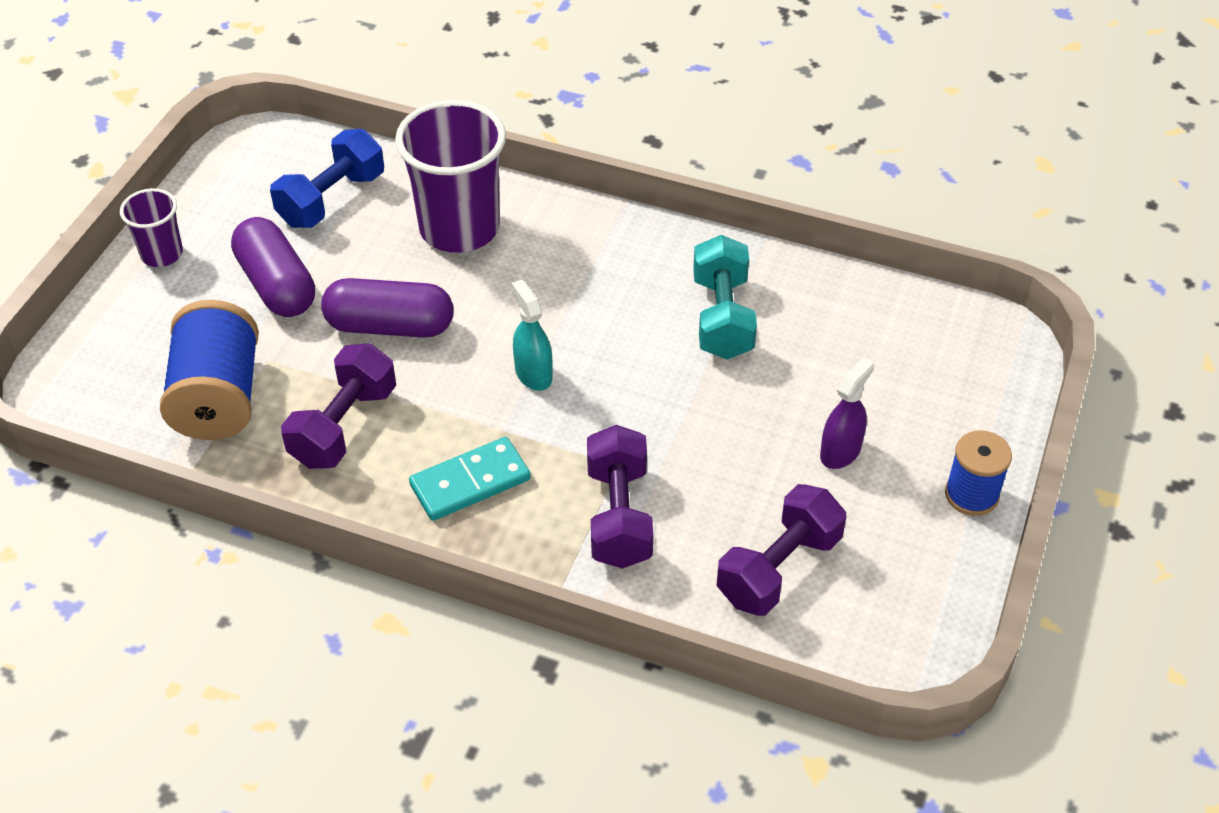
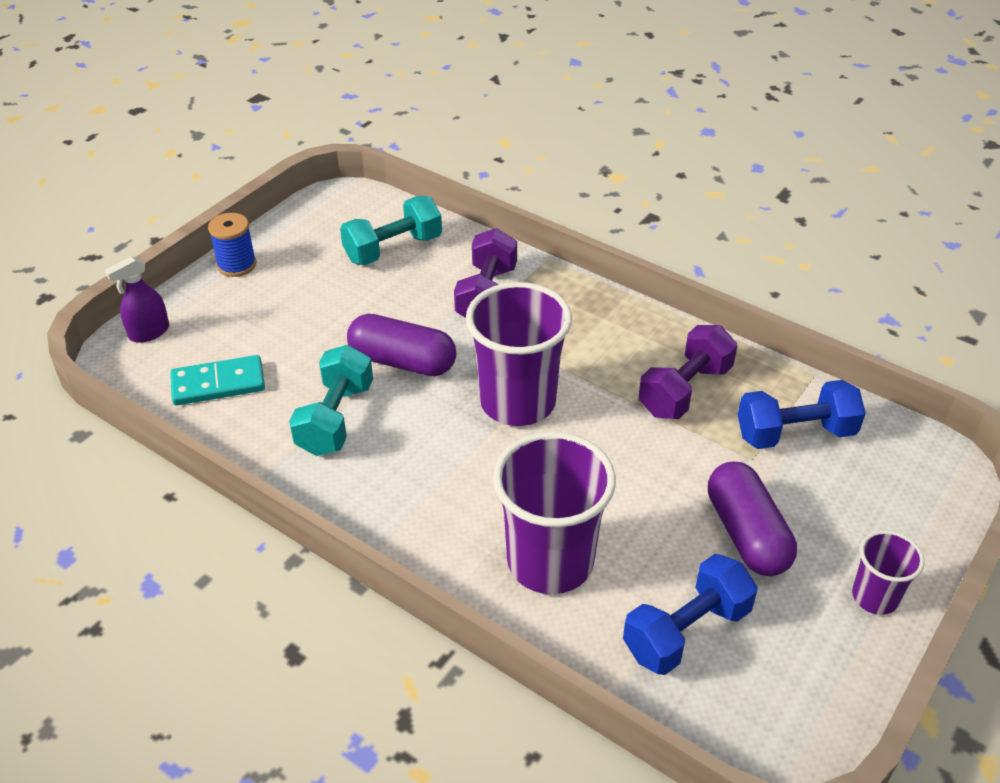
camera: 165 degrees left, 5 degrees down
(218, 397) = (795, 433): blue spool -> blue dumbbell
(390, 326) = (636, 469): purple capsule -> purple capsule (402, 361)
(470, 482) = (589, 333): turquoise domino -> turquoise domino (218, 384)
(533, 374) = (517, 402): turquoise spray bottle -> purple cup
(778, 568) = (393, 249): purple dumbbell -> turquoise dumbbell
(840, 451) = (306, 305): purple spray bottle -> purple spray bottle (149, 332)

